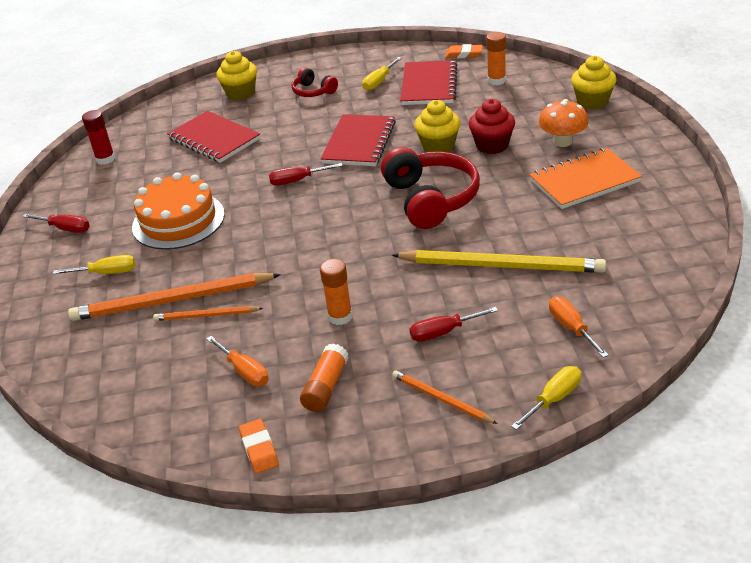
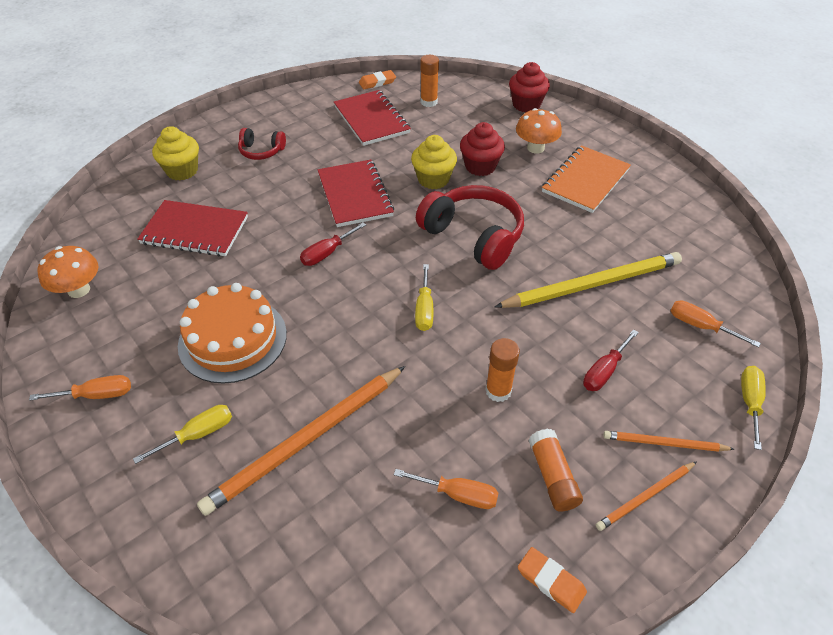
camera: 35 degrees left, 10 degrees up
(65, 228) = (97, 395): red screwdriver -> orange screwdriver
(105, 159) = (79, 290): red glue stick -> orange mushroom
(206, 315) = (360, 443): orange pencil -> orange pencil (645, 497)
(379, 82) = (320, 126): yellow screwdriver -> yellow screwdriver (424, 309)
(592, 101) = (526, 105): yellow cupcake -> red cupcake

